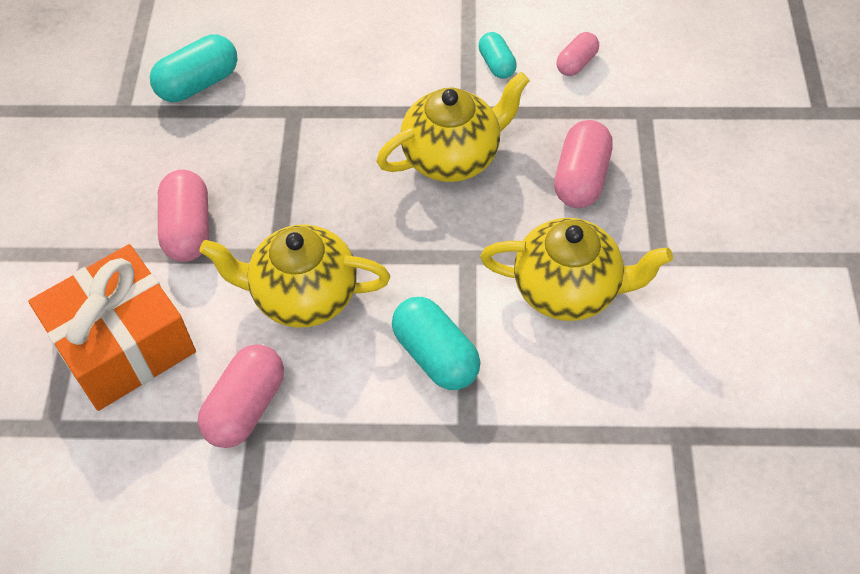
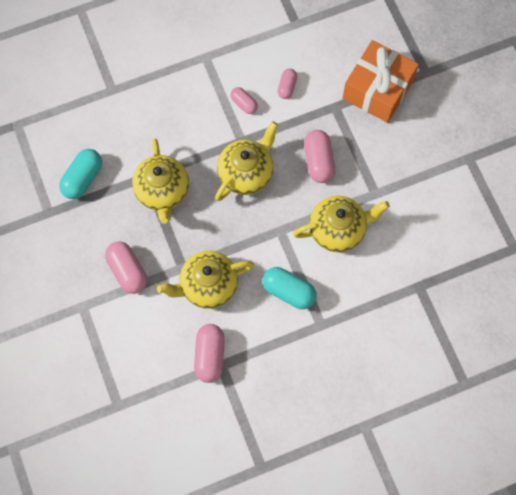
camera: 25 degrees left, 15 degrees up
(123, 344) = (130, 348): orange gift -> orange gift (377, 89)
(307, 138) = (162, 191): none -> yellow teapot
(497, 64) = (244, 104): turquoise capsule -> pink capsule

